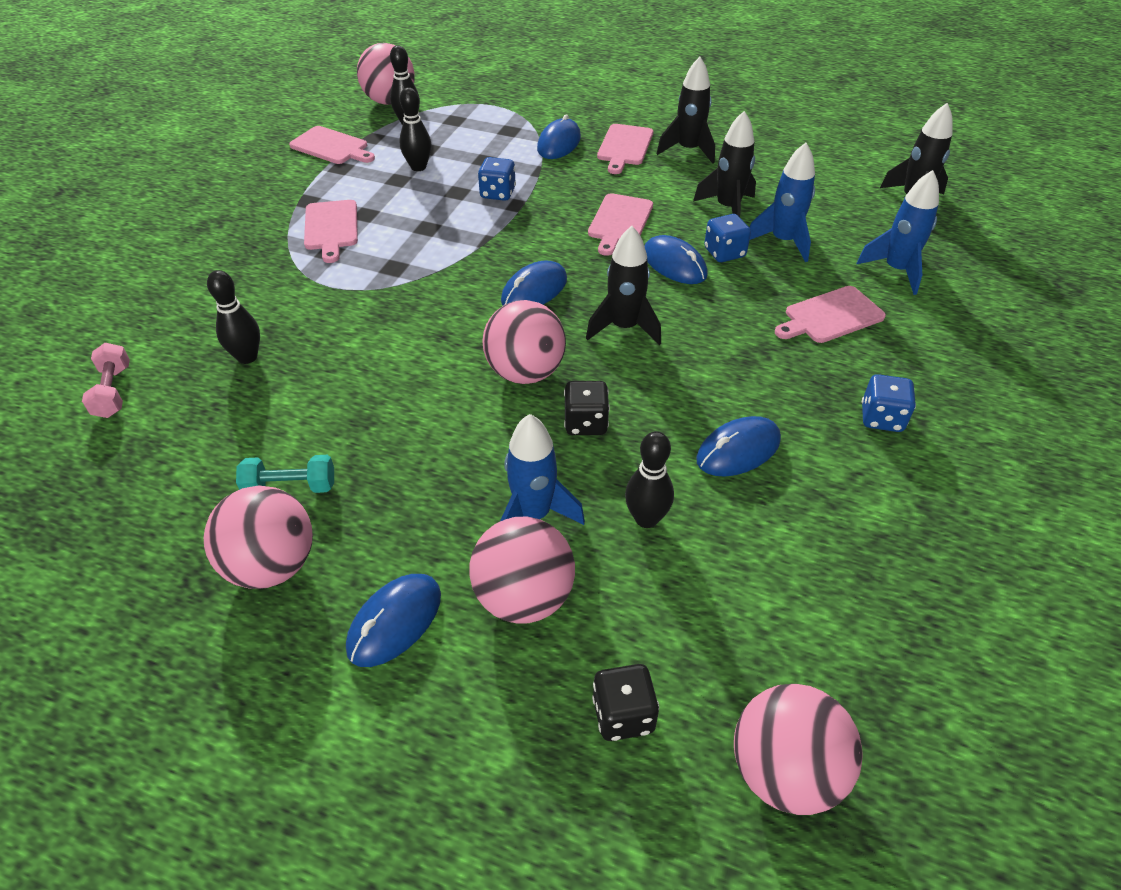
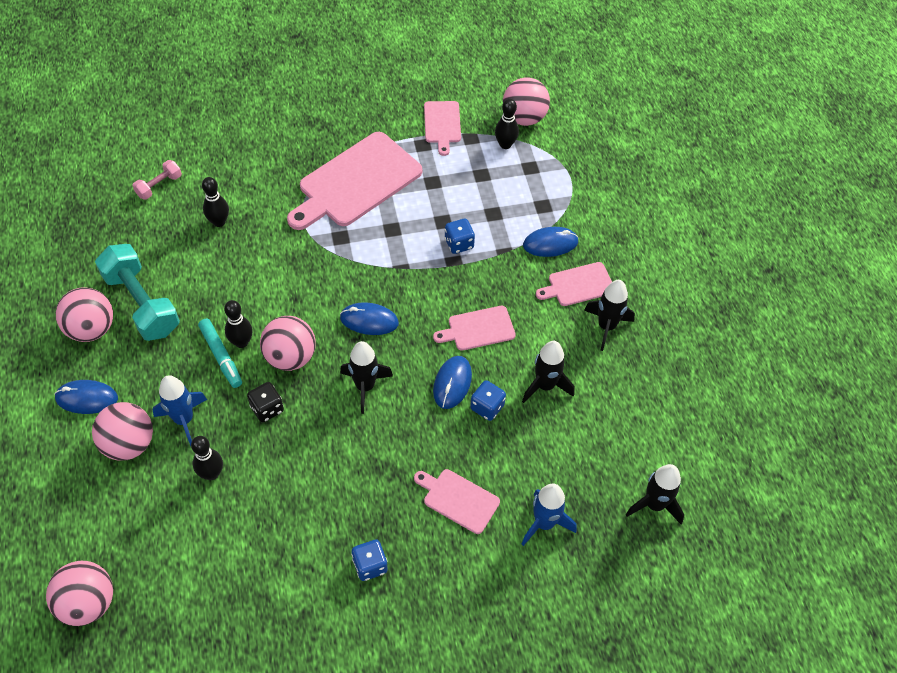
camera: 55 degrees right, 10 degrees up
(290, 487) = (141, 303): turquoise dumbbell -> turquoise dumbbell, size x2.03
(331, 228) = (356, 182): pink cutting board -> pink cutting board, size x1.97
(418, 167) = (455, 184): black bowling pin -> black bowling pin (241, 342)
(463, 436) = (221, 356): none -> turquoise marker
(623, 715) = (84, 520): black dice -> none
(738, 450) = (292, 496): blue mouse -> none
(783, 241) = (528, 437): blue rocket -> none

